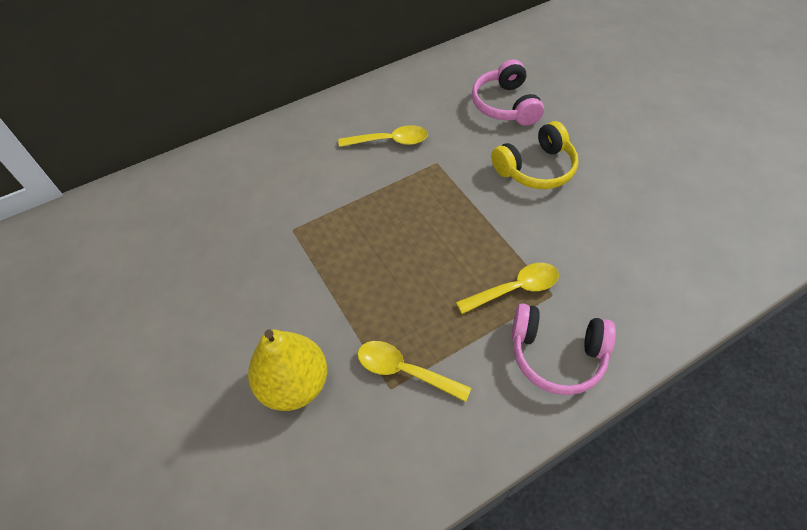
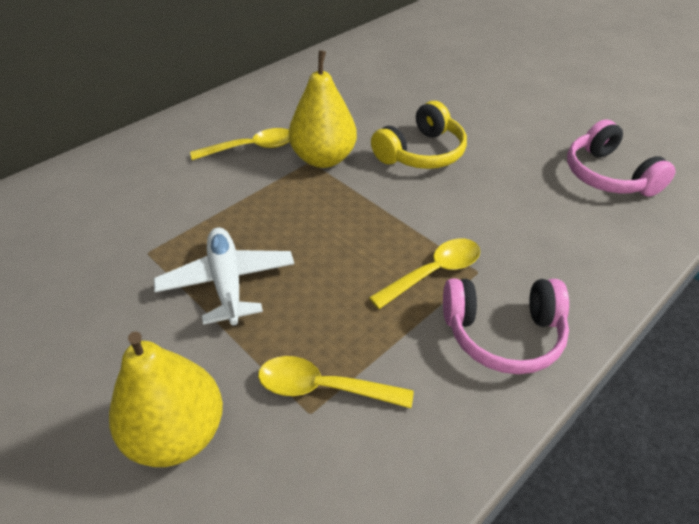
camera: 15 degrees left, 10 degrees down
(349, 268) = (227, 282): none -> white plane
(448, 161) = (323, 159): none -> yellow pear
(505, 105) = (372, 101): pink headphones -> pink headphones (608, 176)

